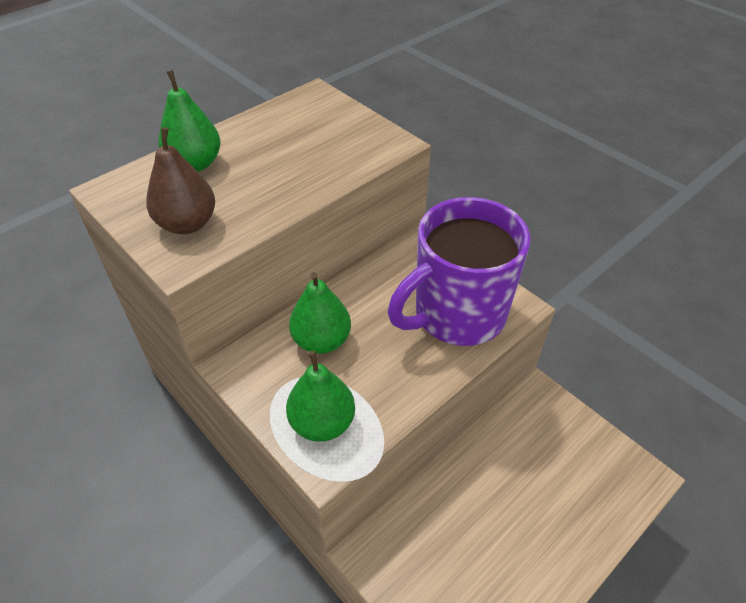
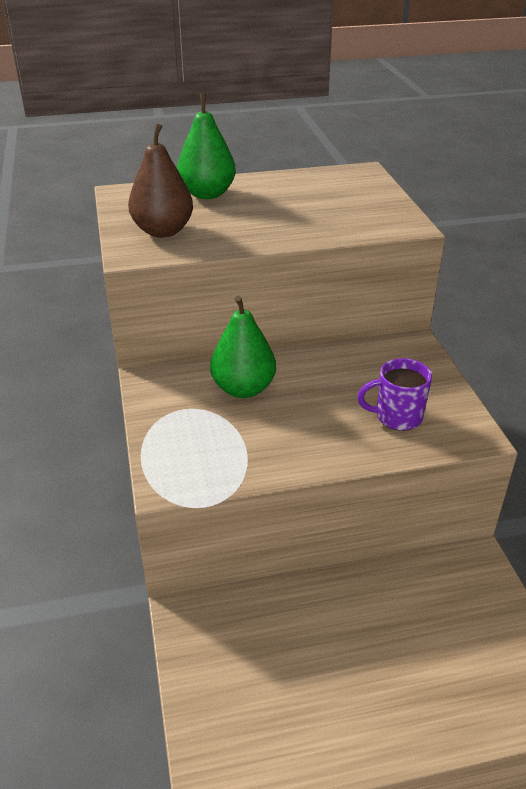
camera: 30 degrees right, 10 degrees down
(322, 423) = (191, 451): green pear -> none
(457, 315) = (397, 417): purple mug -> purple mug, size x0.43

